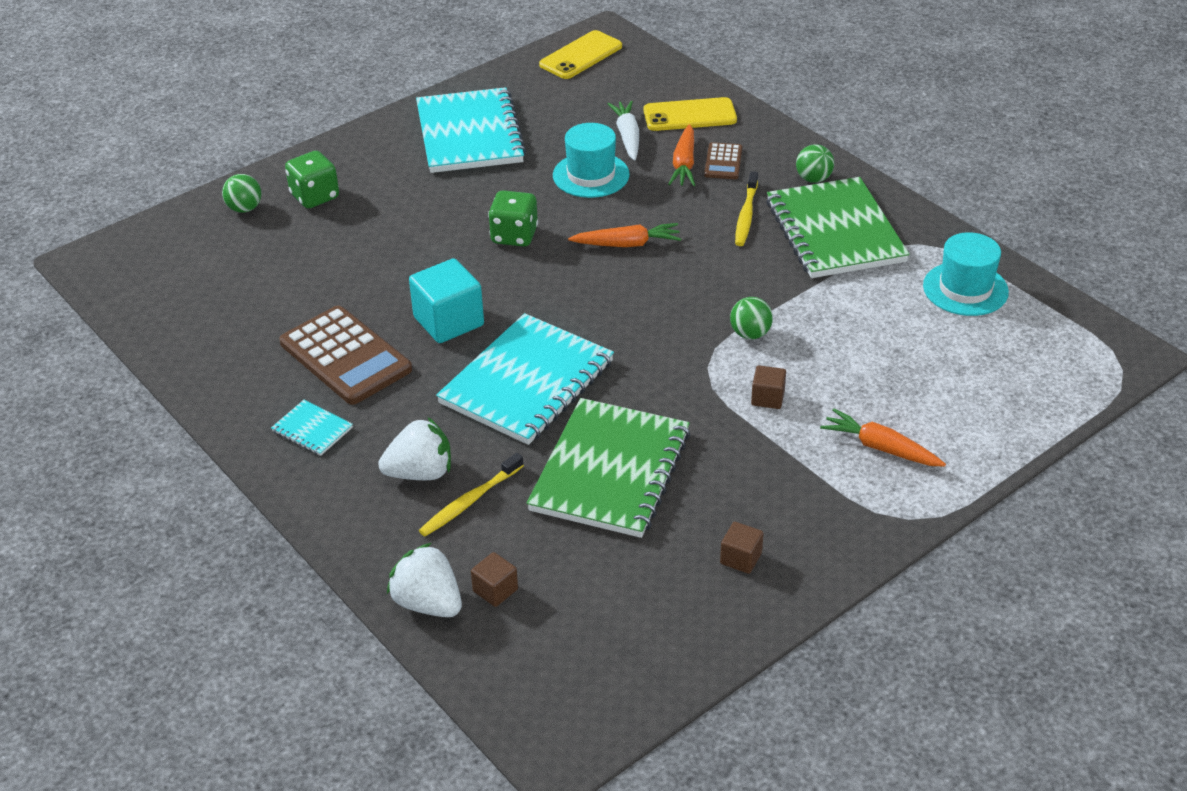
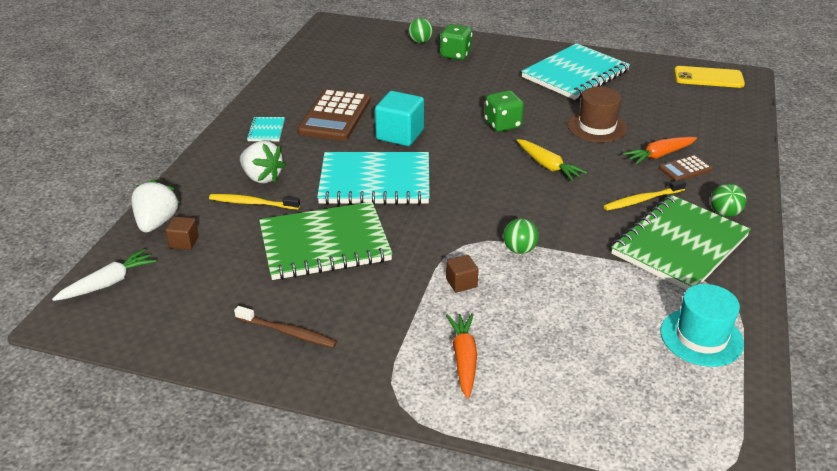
camera: 55 degrees right, 5 degrees down
(591, 175) = (597, 127): turquoise hat -> brown hat
(627, 136) = (655, 124): white carrot -> white carrot (108, 283)
(627, 244) = (548, 166): orange carrot -> yellow carrot
(689, 115) = (713, 138): yellow phone -> none
(741, 558) = (288, 332): brown cube -> brown toothbrush

